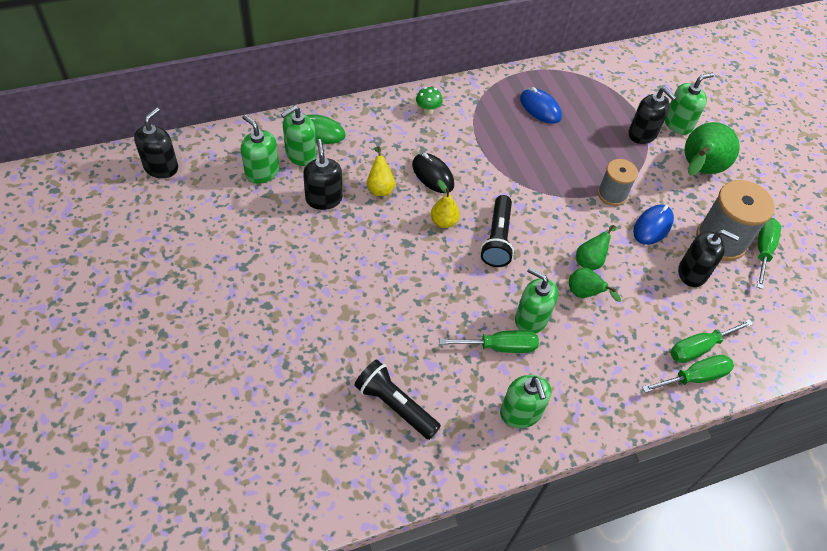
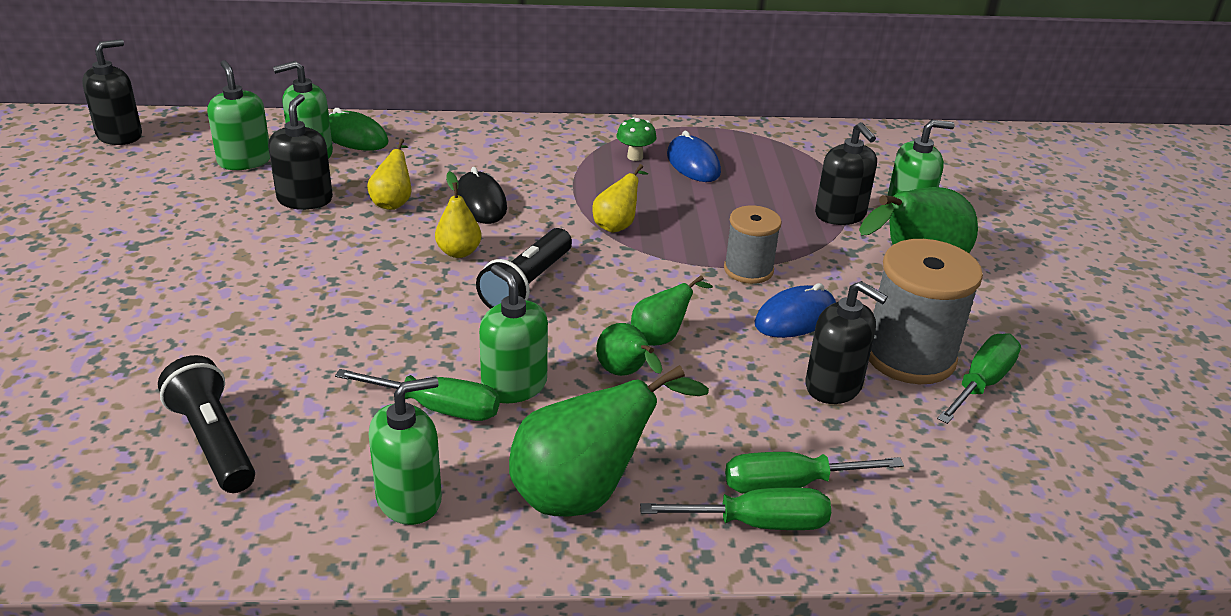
camera: 20 degrees right, 20 degrees down
(428, 111) = (523, 141): green mushroom -> green mushroom (635, 157)
(520, 413) = (409, 499): green soap dispenser -> green soap dispenser turned 120 degrees counterclockwise
(522, 174) = (617, 225): none -> yellow pear
(604, 383) = (585, 493): none -> green pear

